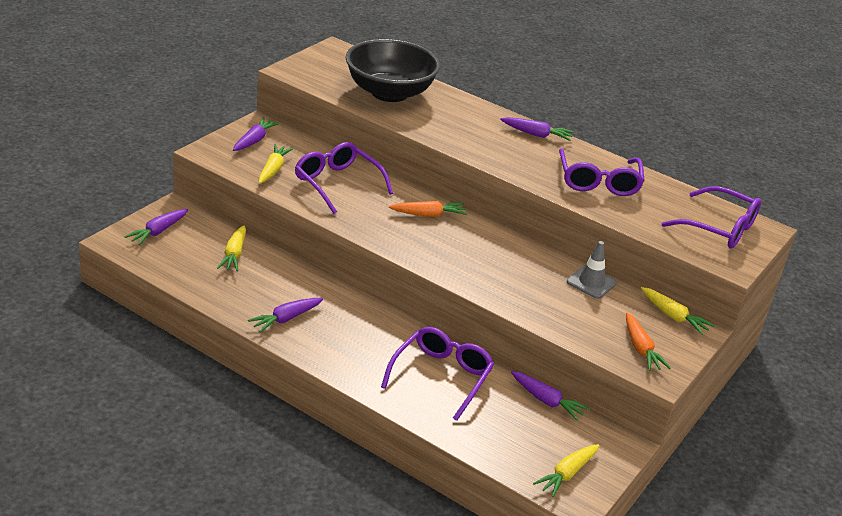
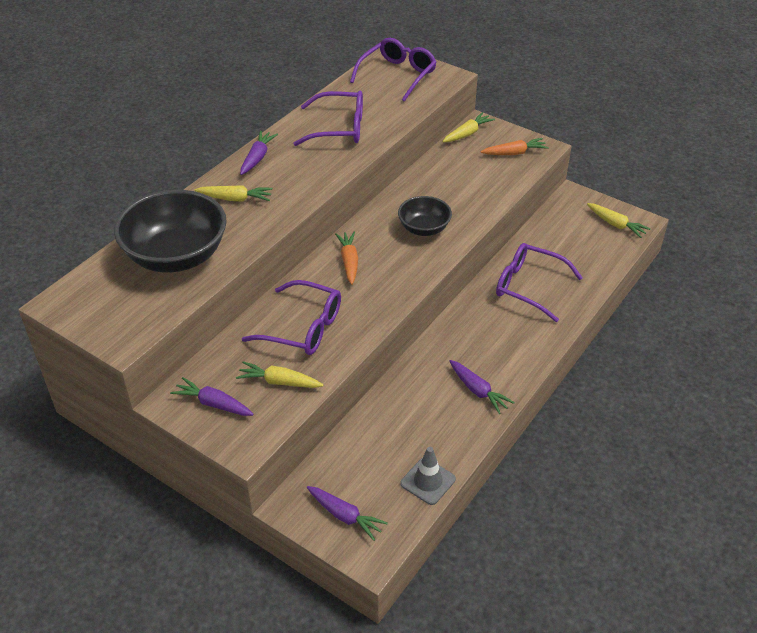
camera: 85 degrees left, 10 degrees up
(234, 254) = (377, 441): yellow carrot -> yellow carrot (235, 199)
(338, 184) = (302, 327): purple glasses -> purple glasses turned 120 degrees counterclockwise
(484, 264) = (424, 228): none -> black bowl
(546, 401) = (538, 229): purple carrot -> none
(591, 282) = (434, 170): grey traffic cone -> grey traffic cone (428, 481)

